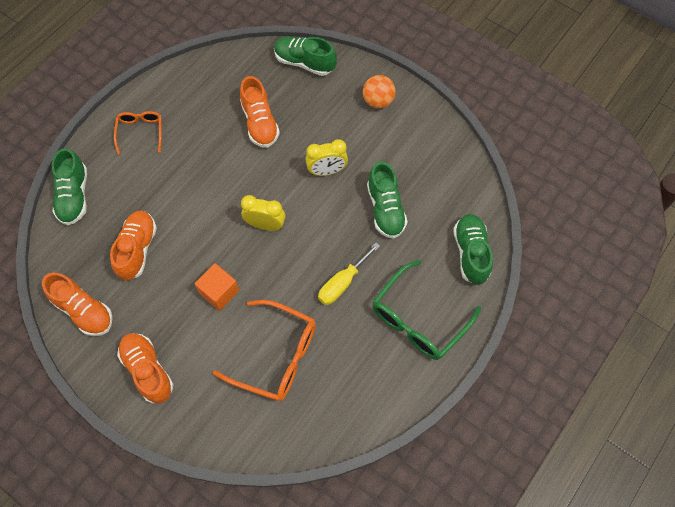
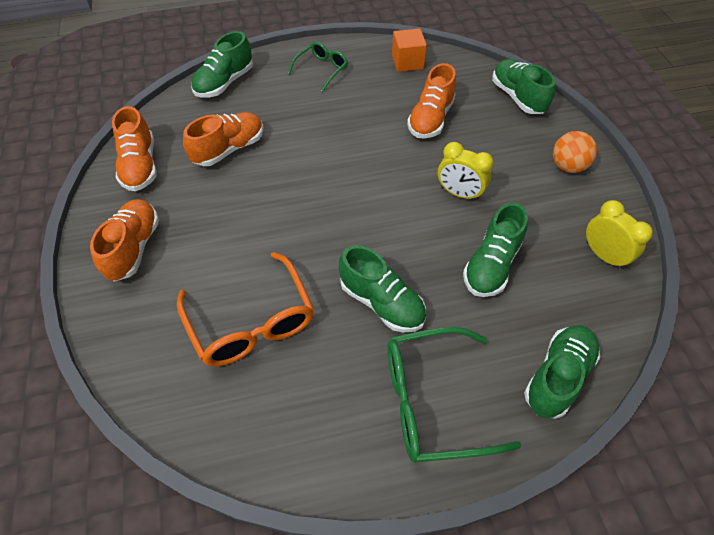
camera: 40 degrees right, 10 degrees down
(140, 132) = (322, 70): orange glasses -> green glasses
(219, 292) = (259, 227): orange cube -> orange cube (407, 62)
(265, 225) = (356, 201): yellow clock -> yellow clock (603, 255)
(342, 283) = (382, 302): yellow screwdriver -> green shoe

